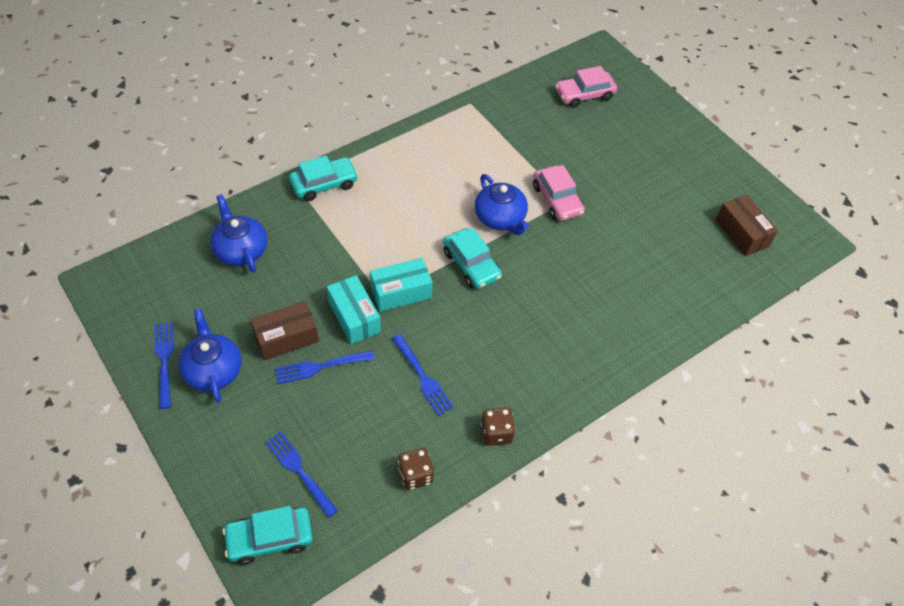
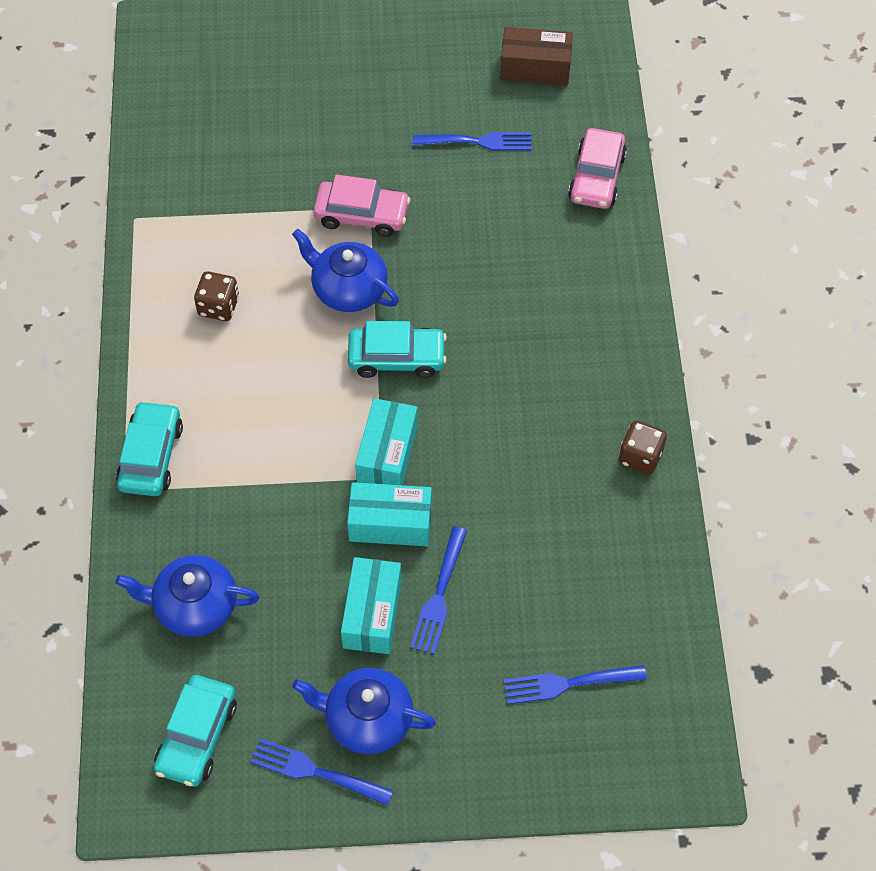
camera: 55 degrees left, 5 degrees up
(270, 539) = (637, 753): turquoise car -> turquoise car (197, 736)
(286, 338) = (372, 614): brown box -> turquoise box
(415, 475) = (644, 564): brown dice -> brown dice (218, 306)
(422, 376) = (521, 492): blue fork -> blue fork (477, 142)
(500, 218) = (348, 289): blue teapot -> blue teapot turned 150 degrees counterclockwise
(584, 95) = (216, 89): pink car -> pink car (597, 177)

